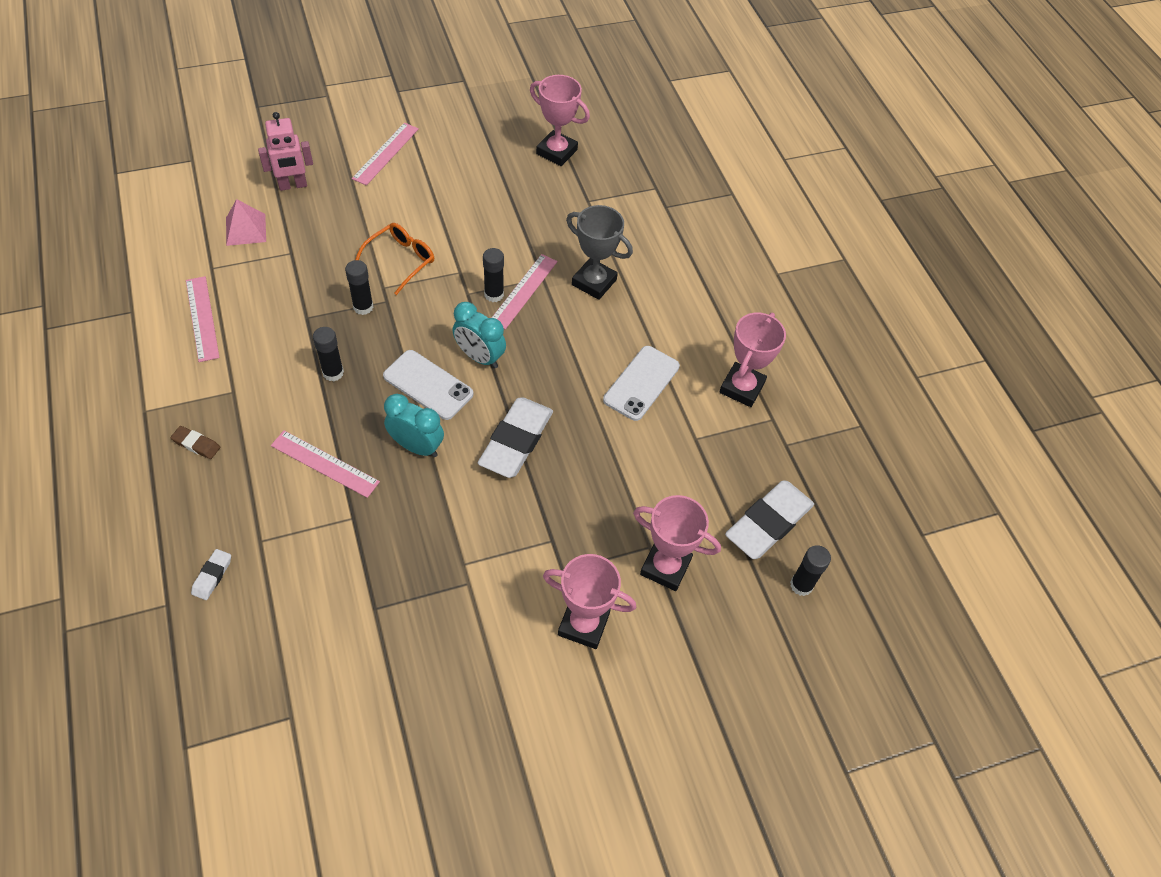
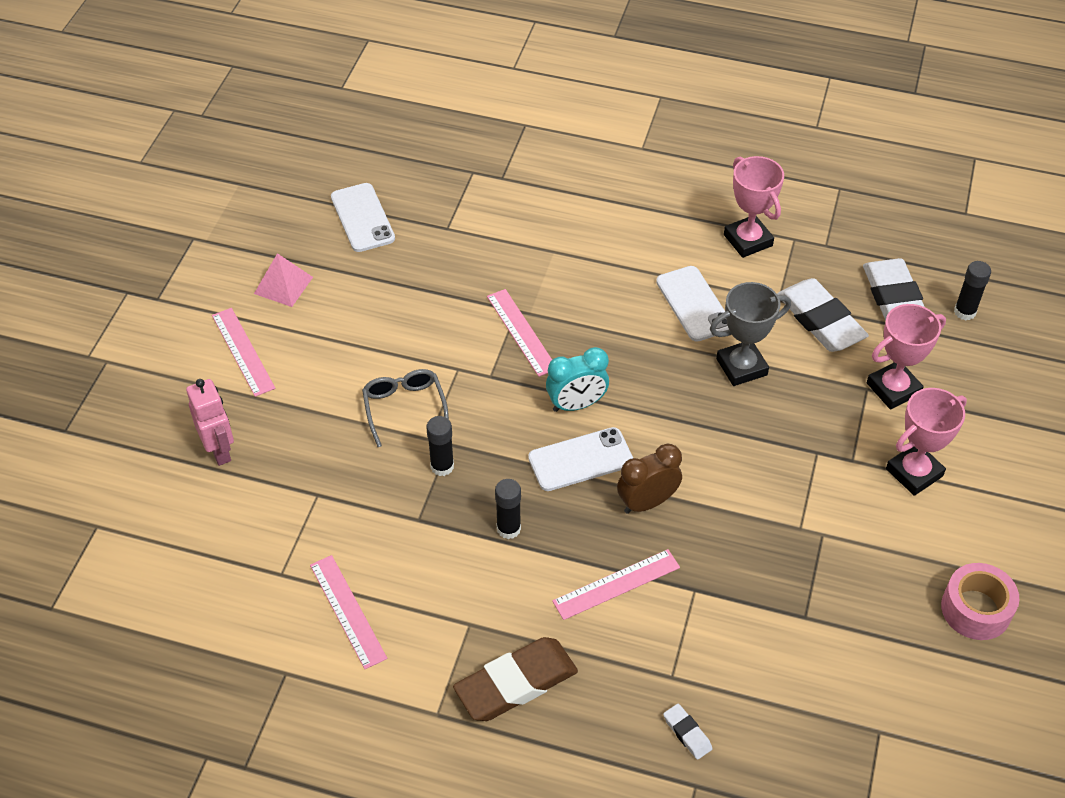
camera: 50 degrees left, 5 degrees down
(196, 444) = (516, 683): brown eraser -> brown eraser, size x2.21
(202, 318) = (348, 611): pink ruler -> pink ruler turned 45 degrees clockwise
(245, 229) = (250, 520): pink pyramid -> pink pyramid (283, 285)
(293, 185) = (220, 451): pink robot -> pink robot turned 45 degrees counterclockwise
(400, 260) = (404, 408): orange glasses -> grey glasses
(416, 446) = (647, 502): turquoise clock -> brown clock
(466, 740) = (976, 609): none -> pink tape
(494, 294) = (508, 356): black glue stick -> none
(516, 441) = (694, 425): white eraser -> white eraser (820, 320)
(556, 152) = (362, 218): pink trophy -> white phone
(594, 282) = (552, 276): grey trophy -> grey trophy (741, 367)

